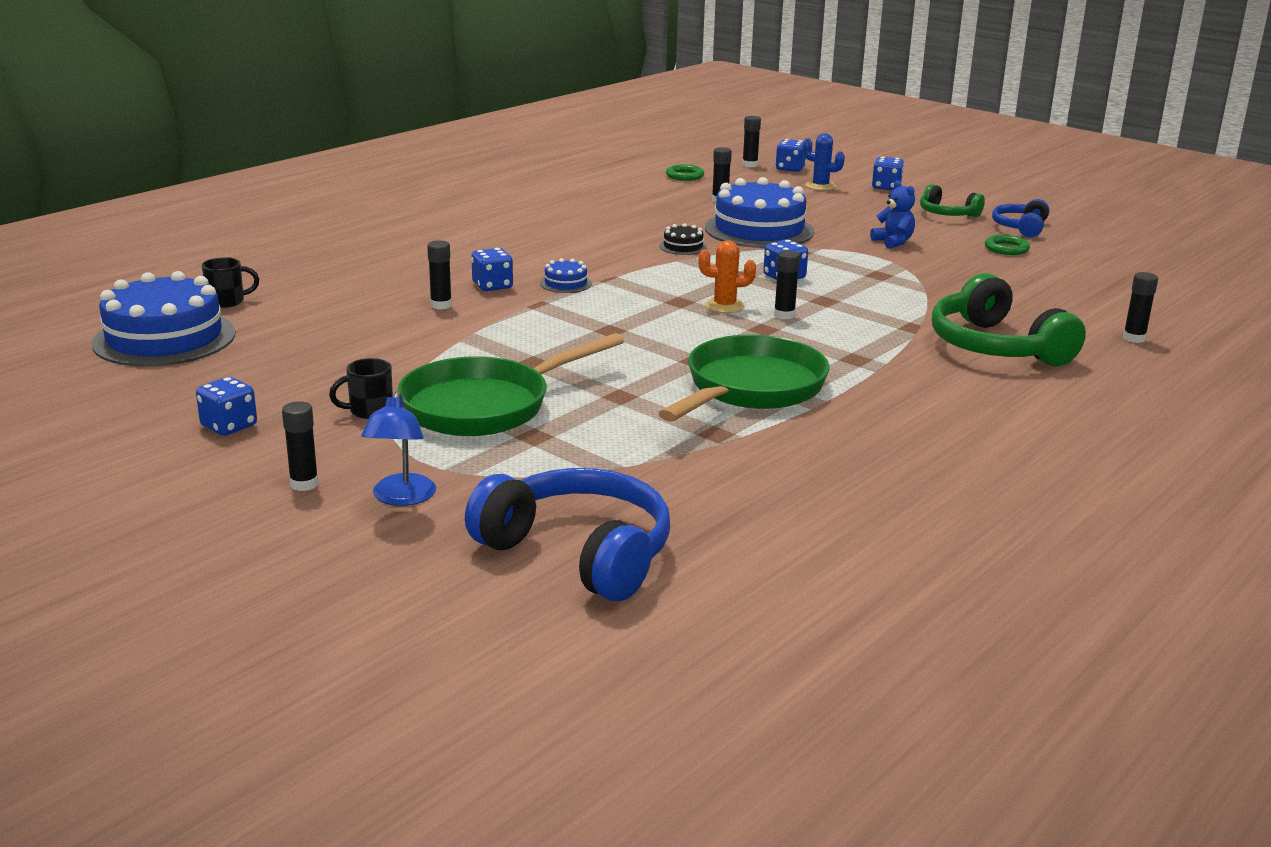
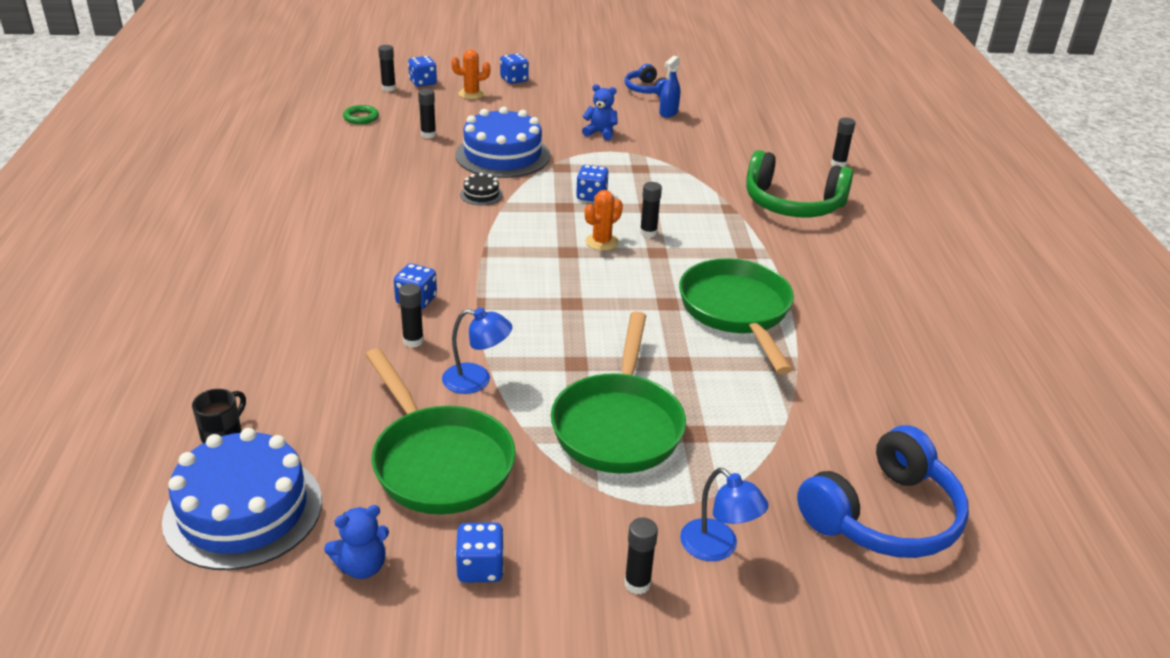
camera: 45 degrees left, 10 degrees up
(168, 391) = (362, 566): none -> blue teddy bear
(319, 368) = (438, 462): none -> green pan
(369, 411) = (553, 481): black mug -> none
(438, 341) = (476, 380): none -> blue lamp
(565, 283) = (464, 271): blue cake -> none
(579, 553) = (884, 516): blue headphones -> blue headphones turned 150 degrees clockwise
(820, 186) = (471, 94): blue cactus -> orange cactus
(947, 214) = (589, 93): green headphones -> none
(1006, 249) = (668, 113): green ring -> blue spray bottle

